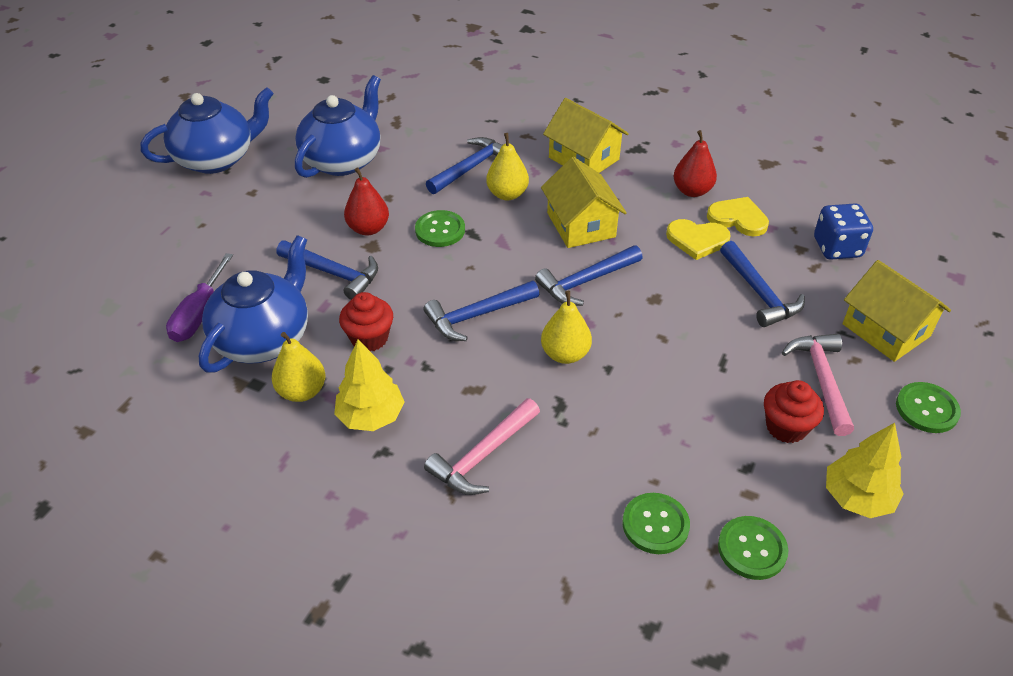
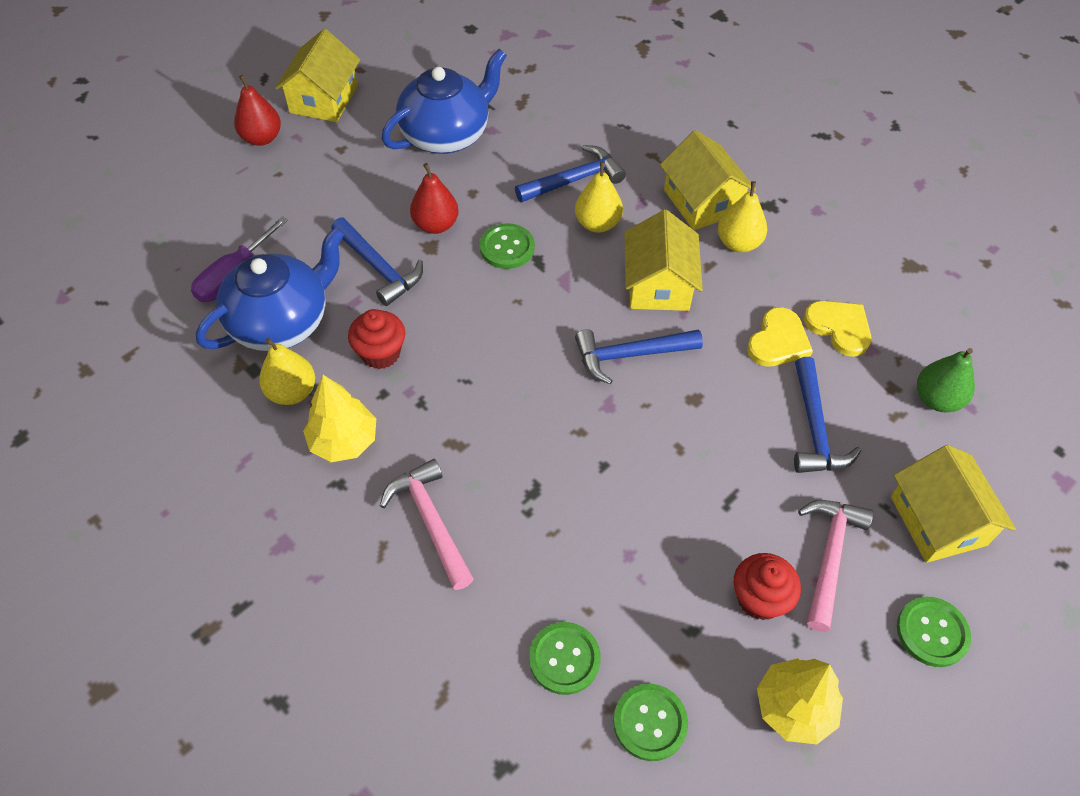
camera: 20 degrees right, 10 degrees up
(216, 159) = (323, 99): blue teapot -> yellow house
(477, 315) = (498, 360): blue hammer -> none
(483, 455) = (431, 521): pink hammer -> pink hammer turned 90 degrees clockwise
(565, 354) = (567, 434): yellow pear -> yellow pear (738, 243)
(692, 191) = (804, 277): red pear -> red pear (262, 138)
(697, 240) = (778, 341): yellow heart -> yellow heart turned 90 degrees counterclockwise
(837, 248) = (937, 399): blue dice -> green pear

